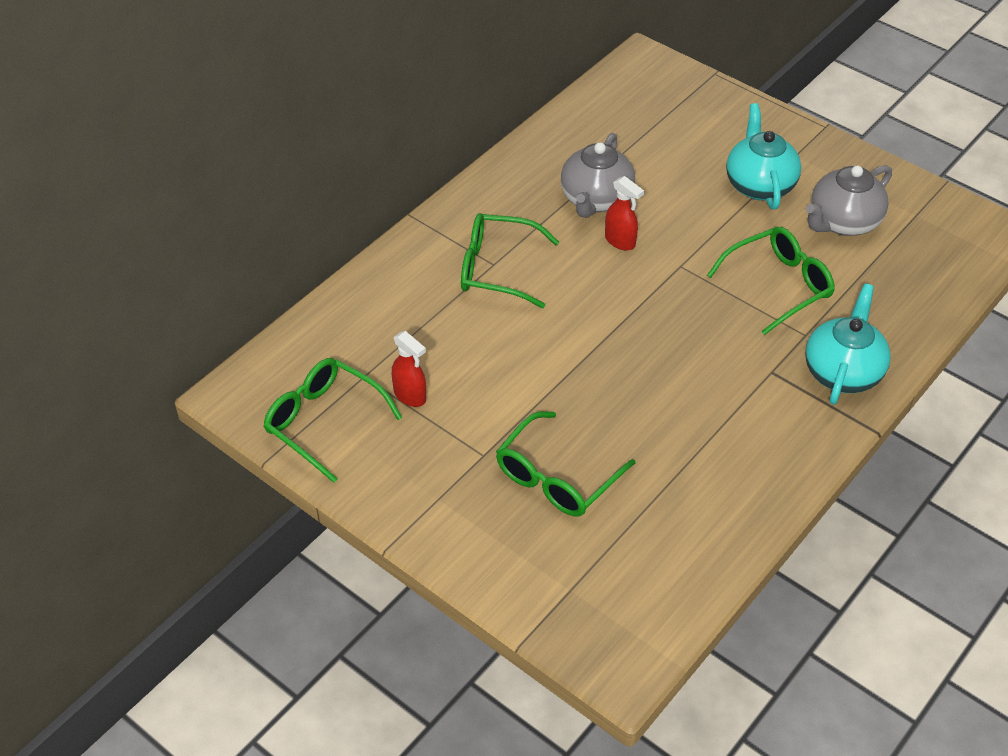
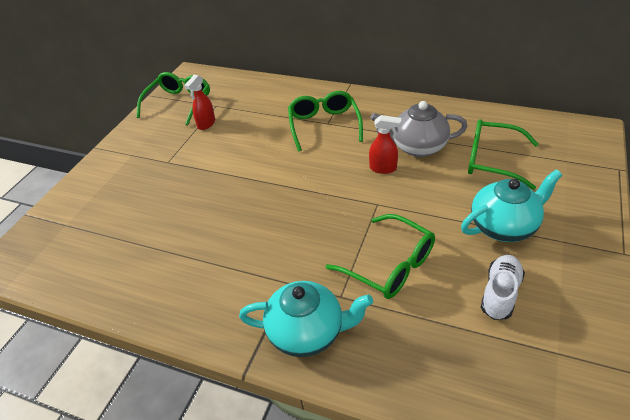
camera: 75 degrees right, 5 degrees down
(556, 477) = (155, 195): green glasses -> green glasses (492, 160)
(620, 241) = (383, 168): red spray bottle -> red spray bottle turned 105 degrees counterclockwise
(842, 222) = (500, 293): grey teapot -> white shoe

